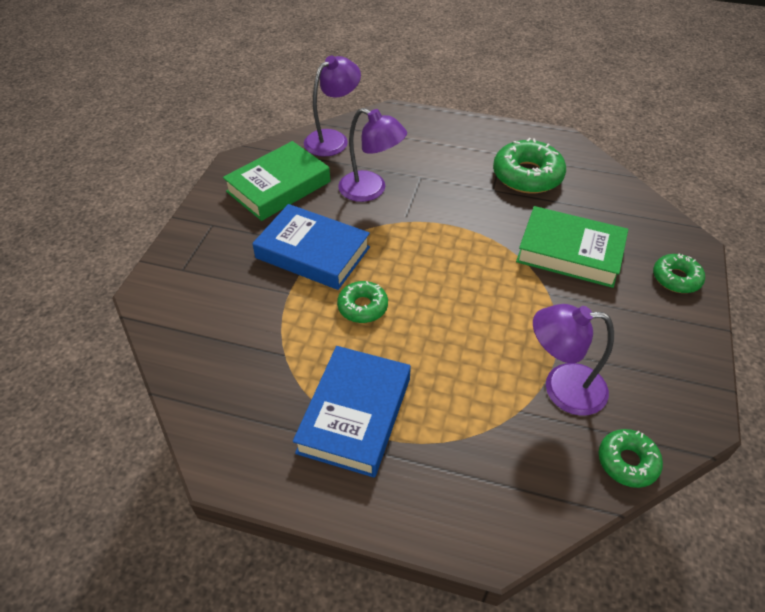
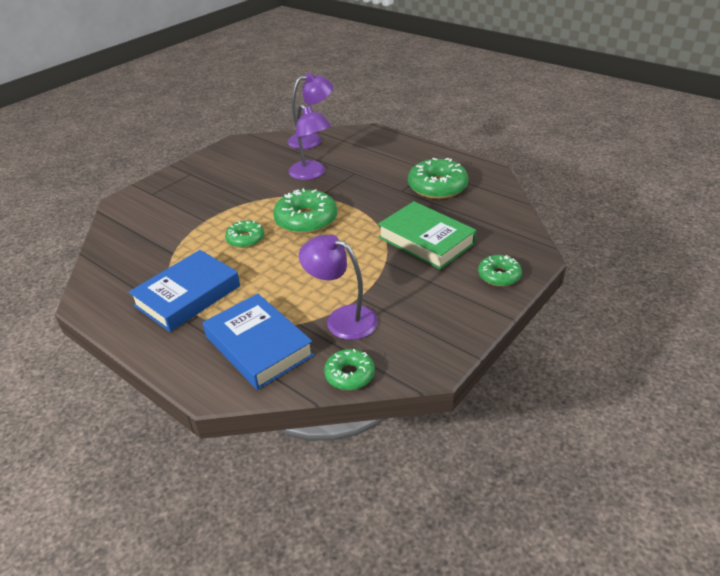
camera: 25 degrees right, 10 degrees down
(278, 187) = (250, 161): green book -> none
(313, 252) = (240, 202): blue book -> blue book (258, 346)
(415, 259) = (306, 220): none -> green donut

